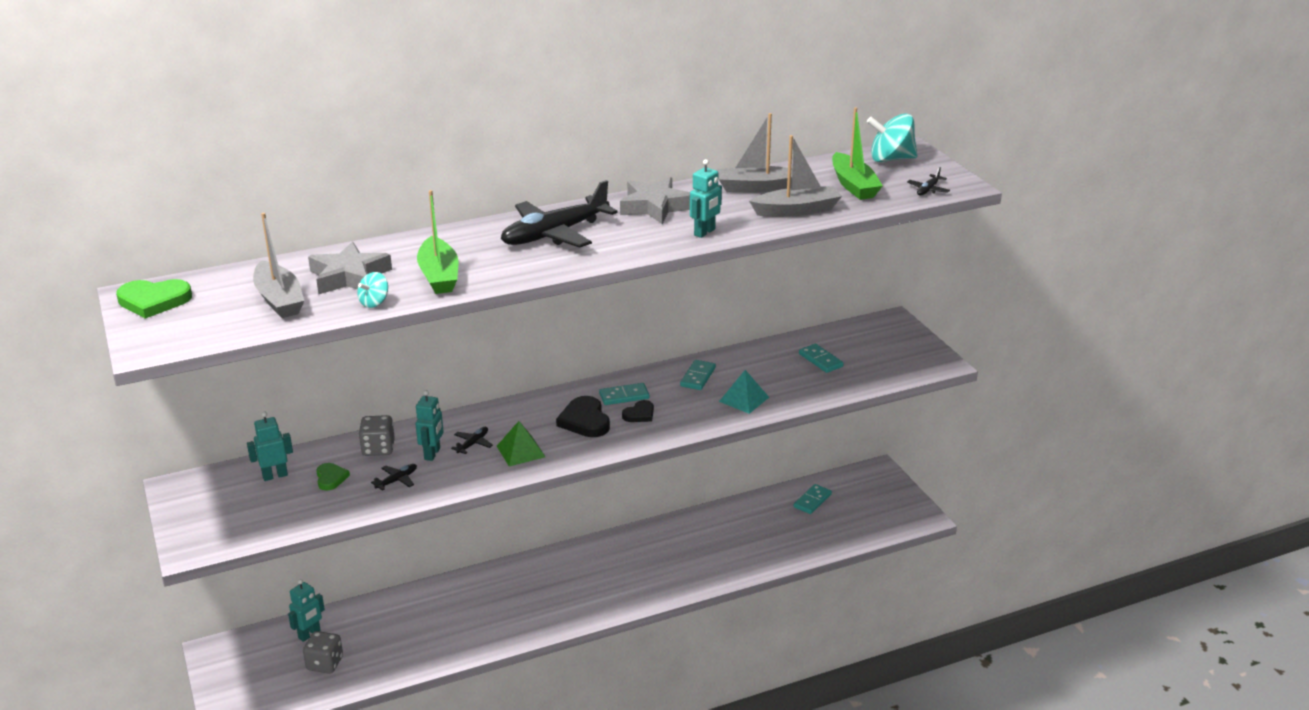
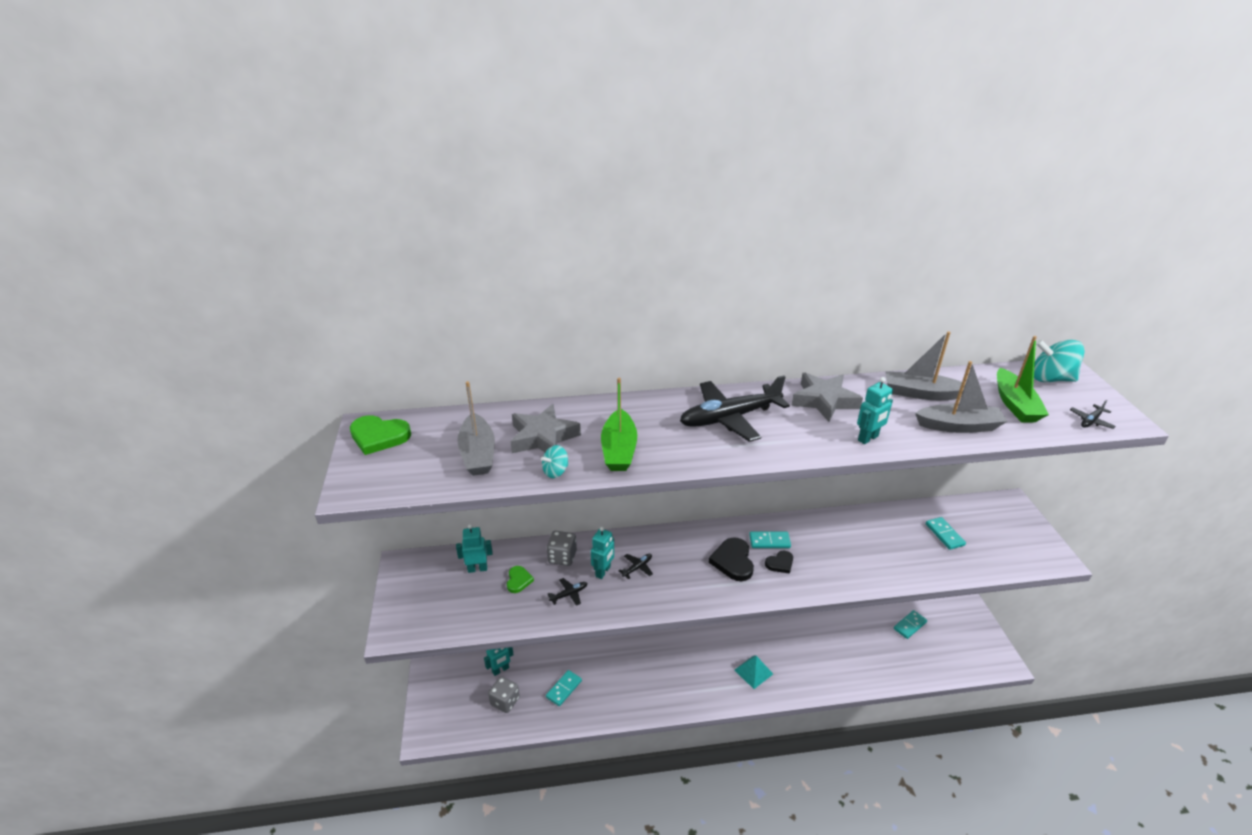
camera: 15 degrees right, 5 degrees up
(521, 451) = (674, 584): green pyramid -> none
(697, 377) = (834, 532): turquoise domino -> turquoise domino (564, 689)
(744, 399) = (872, 565): turquoise pyramid -> turquoise pyramid (753, 672)

